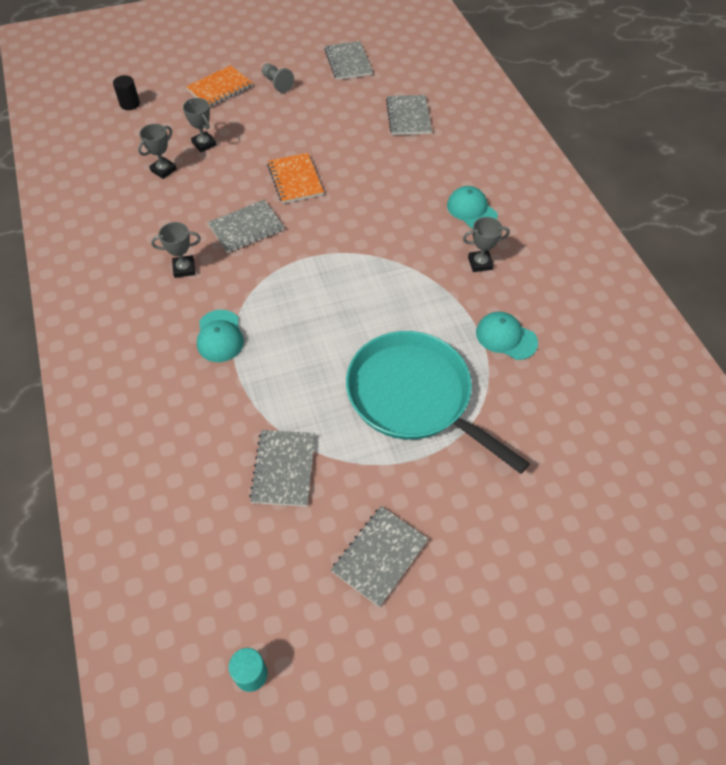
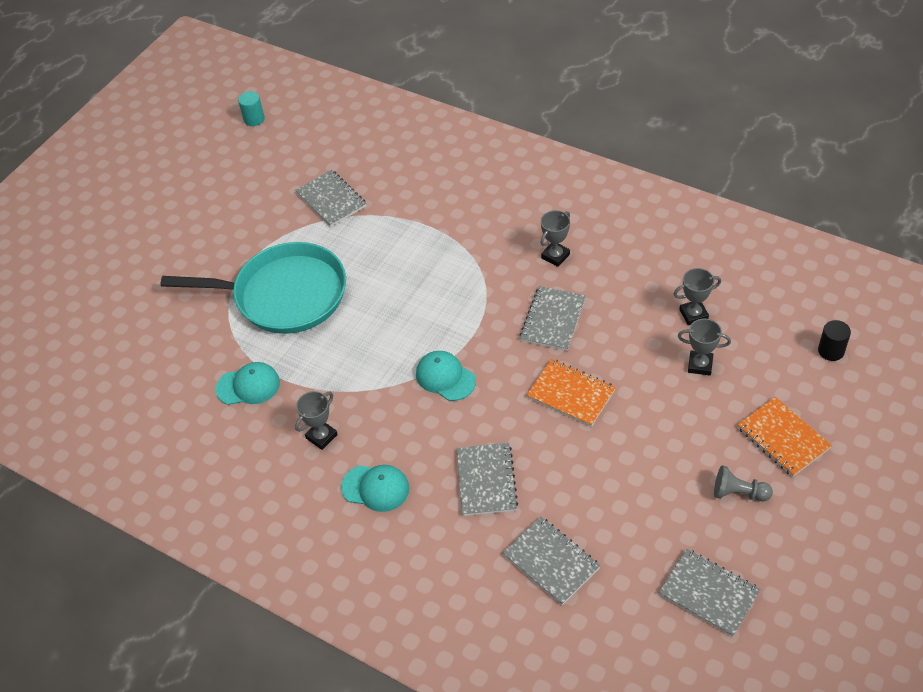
camera: 145 degrees right, 5 degrees down
(163, 170) = (693, 314): grey trophy -> grey trophy turned 75 degrees clockwise
(220, 88) = (783, 438): orange notebook -> orange notebook turned 45 degrees counterclockwise
(220, 336) = (466, 235): turquoise cap -> turquoise cap (445, 377)
(379, 556) = (229, 202): grey notebook -> grey notebook (486, 480)

